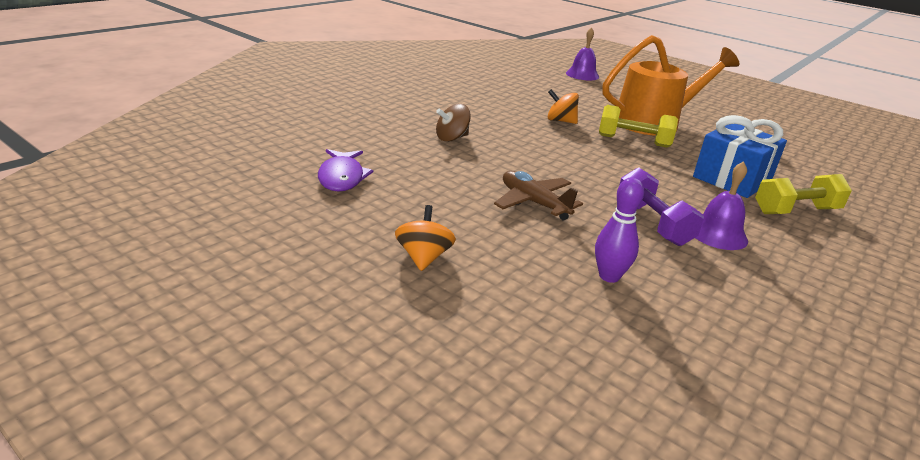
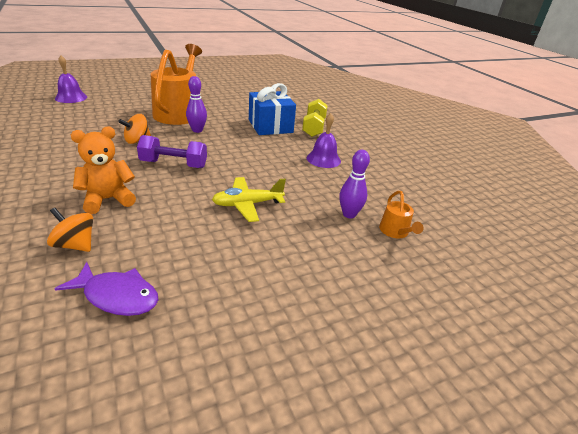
camera: 65 degrees left, 5 degrees up
(423, 257) = (291, 289): orange spinning top -> orange spinning top (75, 245)
(452, 138) = (108, 199): brown spinning top -> orange teddy bear
(534, 203) = (247, 204): brown plane -> yellow plane
(620, 324) = (395, 232): none -> orange watering can
(633, 141) = (197, 130): yellow dumbbell -> purple bowling pin
(652, 223) = (301, 173): purple dumbbell -> purple dumbbell (174, 164)

